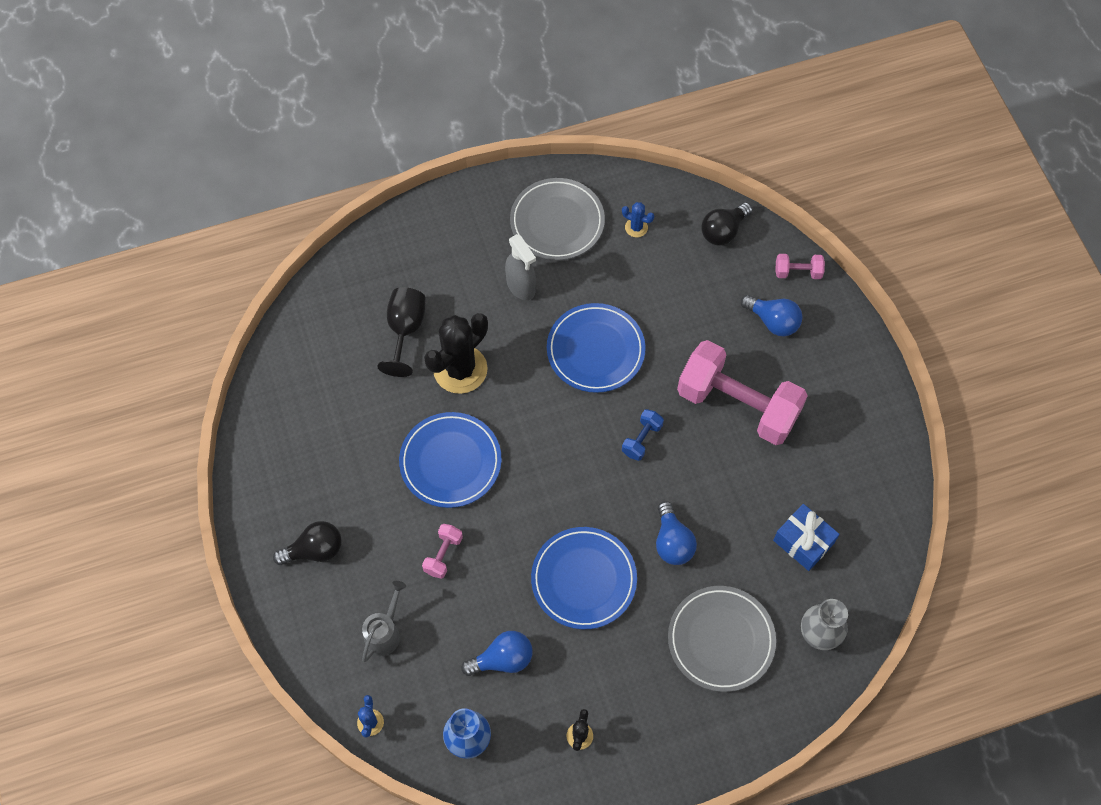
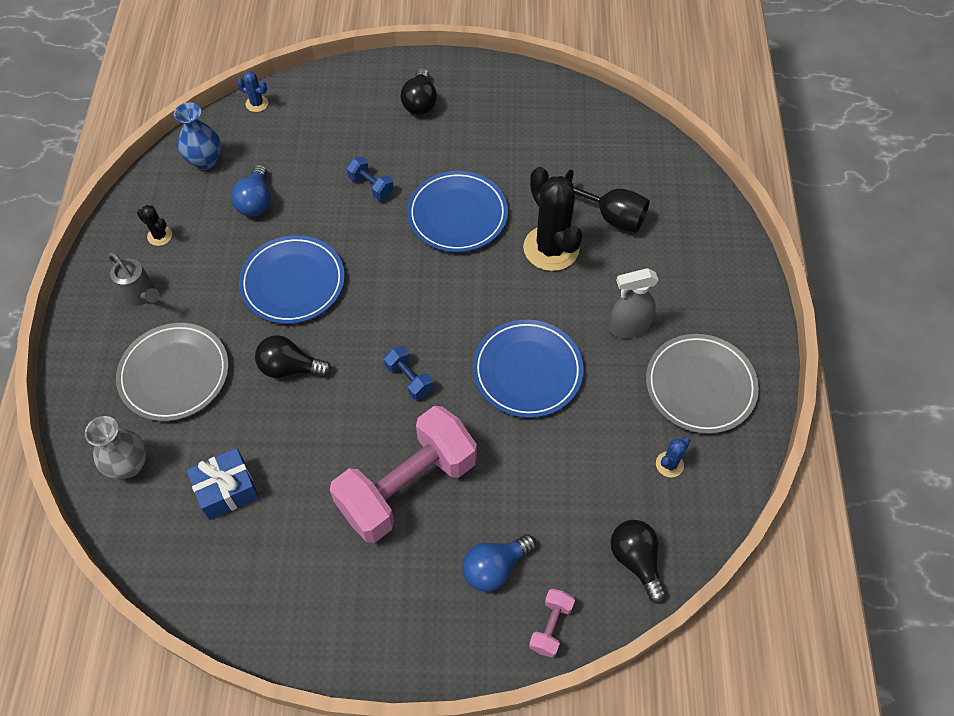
camera: 110 degrees right, 5 degrees down
(385, 632) = (324, 130): grey watering can -> grey watering can (141, 295)
(443, 555) = (371, 186): pink dumbbell -> blue dumbbell
(672, 542) = (290, 368): blue light bulb -> black light bulb

